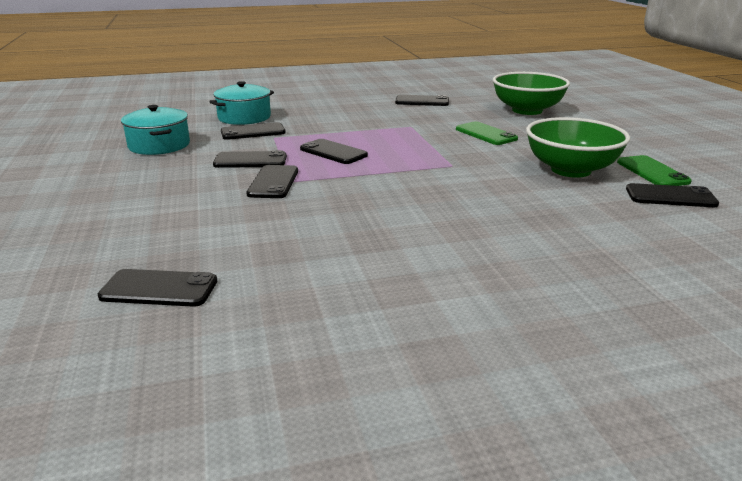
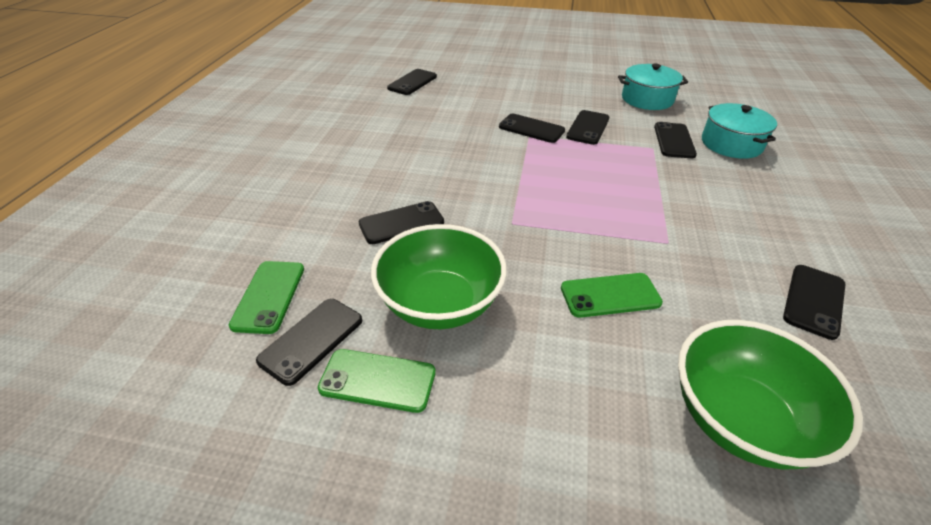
camera: 115 degrees right, 15 degrees up
(333, 152) = (590, 168): black phone -> black phone (401, 223)
(676, 224) = (269, 296): none -> green phone

